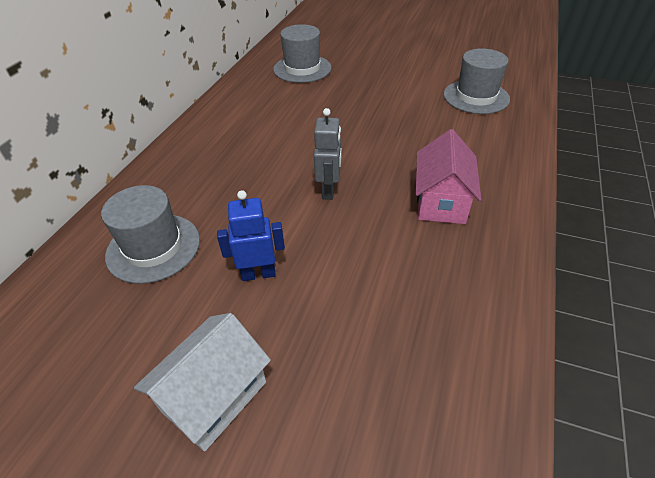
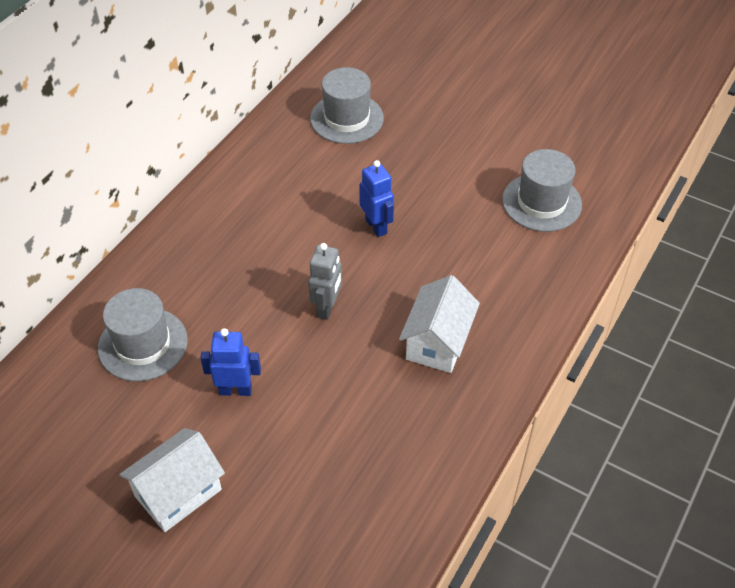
camera: 10 degrees right, 5 degrees up
(351, 128) = (376, 226): none -> blue robot
(441, 201) = (437, 342): pink house -> white house

